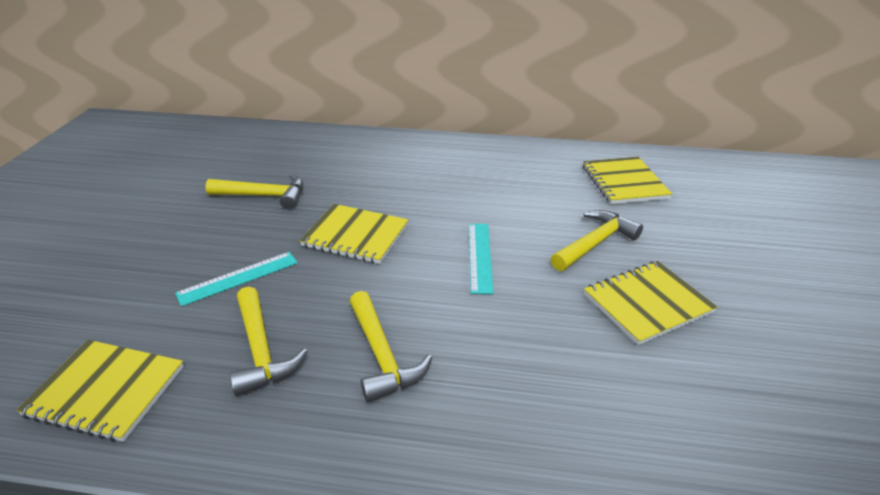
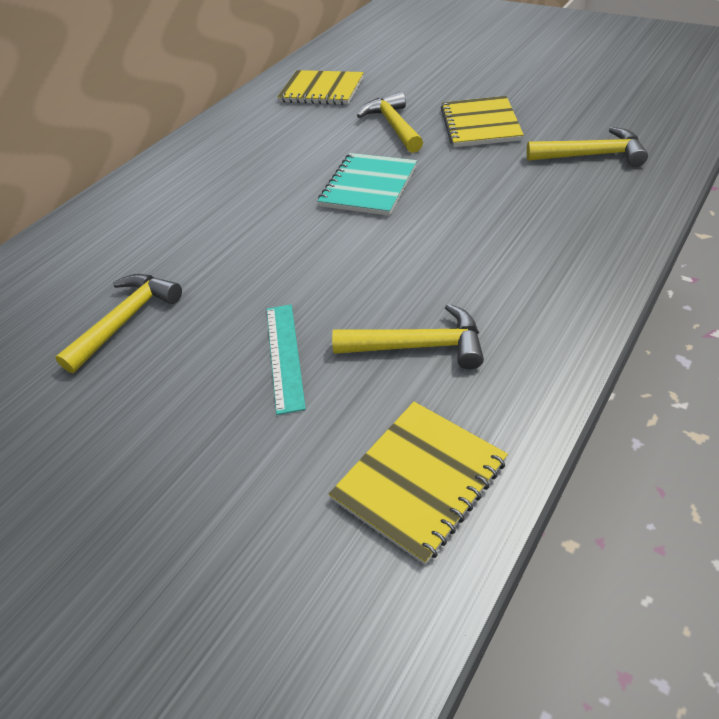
camera: 60 degrees left, 10 degrees up
(355, 236) = (274, 256): yellow notebook -> none
(382, 356) = (468, 266): yellow hammer -> yellow hammer (592, 155)
(480, 256) = (368, 186): turquoise ruler -> turquoise notebook

